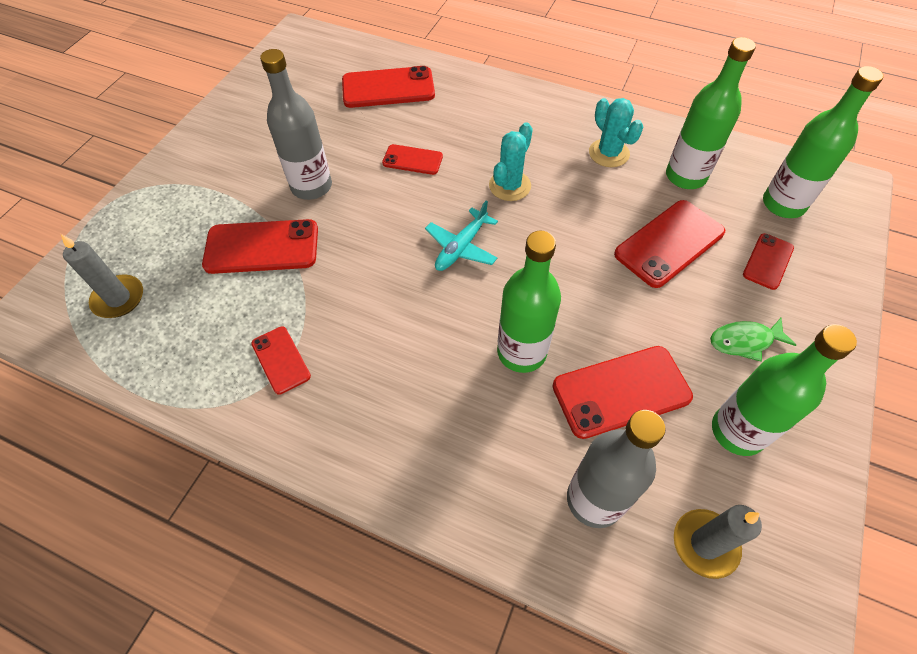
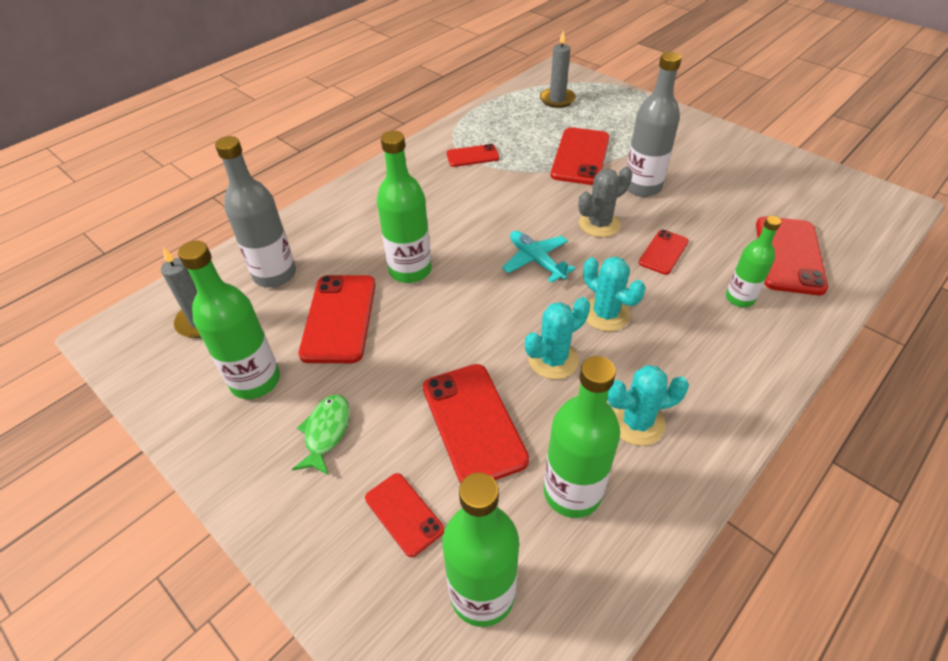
camera: 110 degrees right, 10 degrees down
(386, 210) = (599, 224): none -> grey cactus
(453, 112) = (739, 298): none -> green bottle
(578, 209) = (553, 360): none -> turquoise cactus

